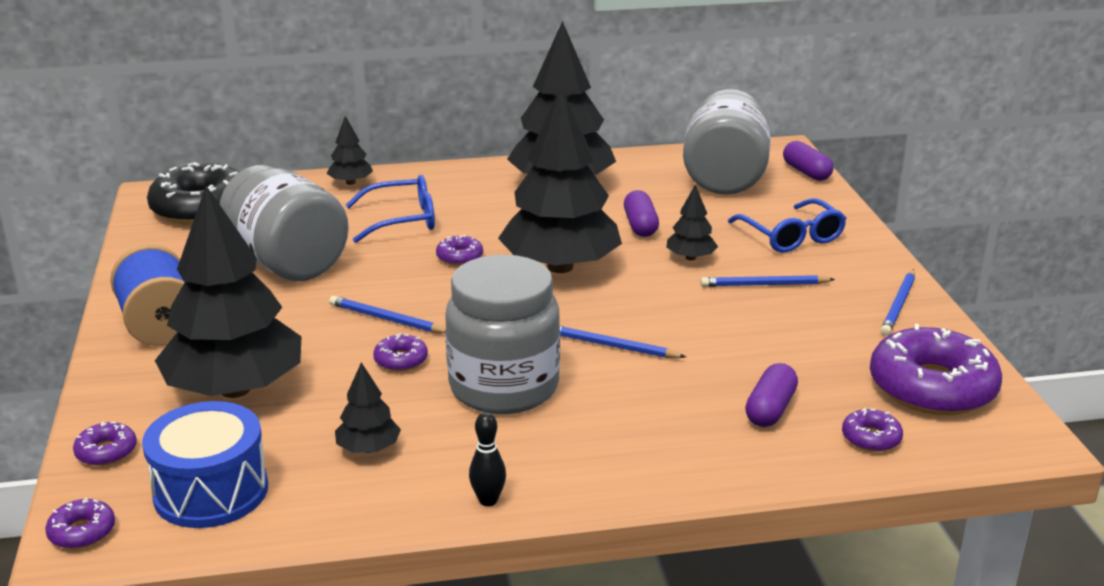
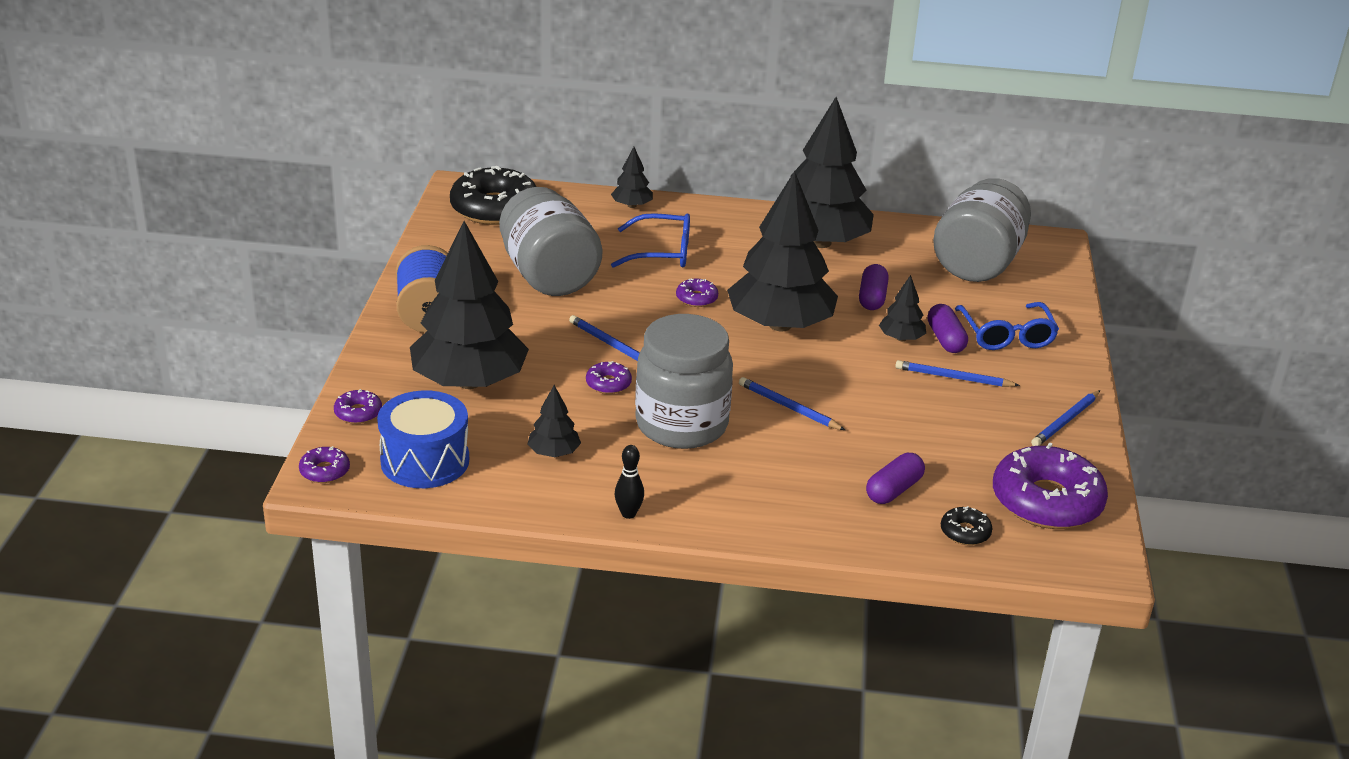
camera: 15 degrees right, 5 degrees up
(806, 172) = (1061, 271): purple capsule -> purple capsule (945, 339)
(871, 438) = (965, 532): purple donut -> black donut

